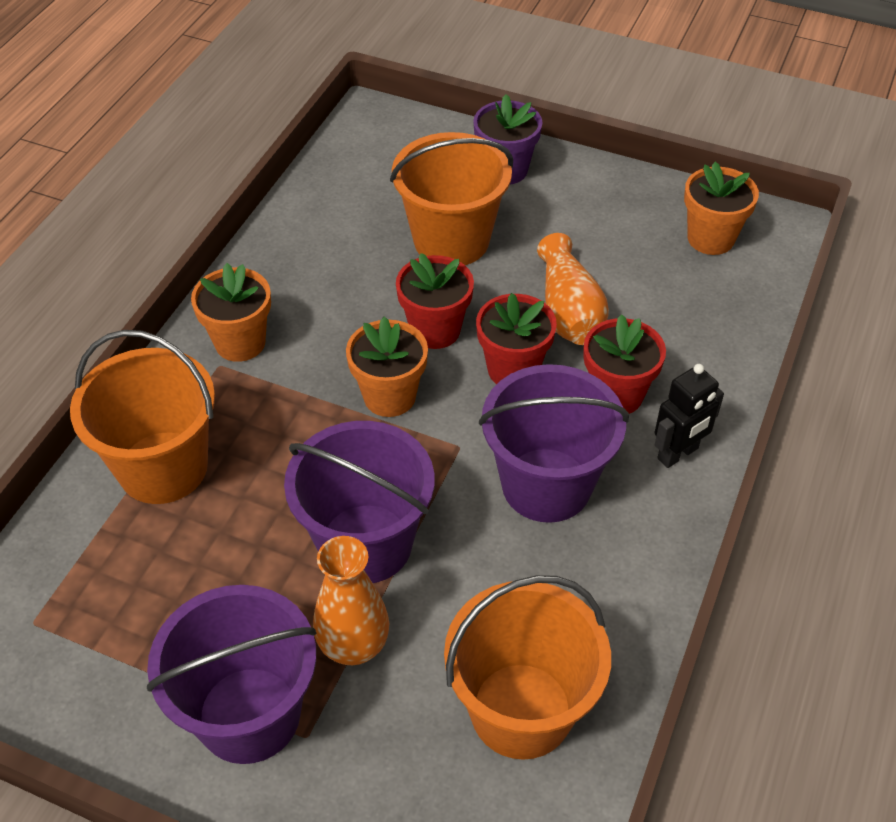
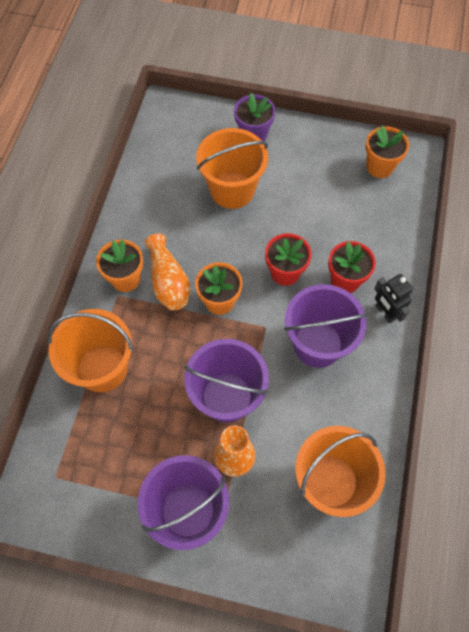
camera: 10 degrees left, 15 degrees up
(435, 330) = (236, 253): red flower pot -> none
(568, 310) = (308, 228): orange vase -> orange vase (168, 281)
(678, 454) = (385, 312): black robot -> black robot turned 105 degrees clockwise

